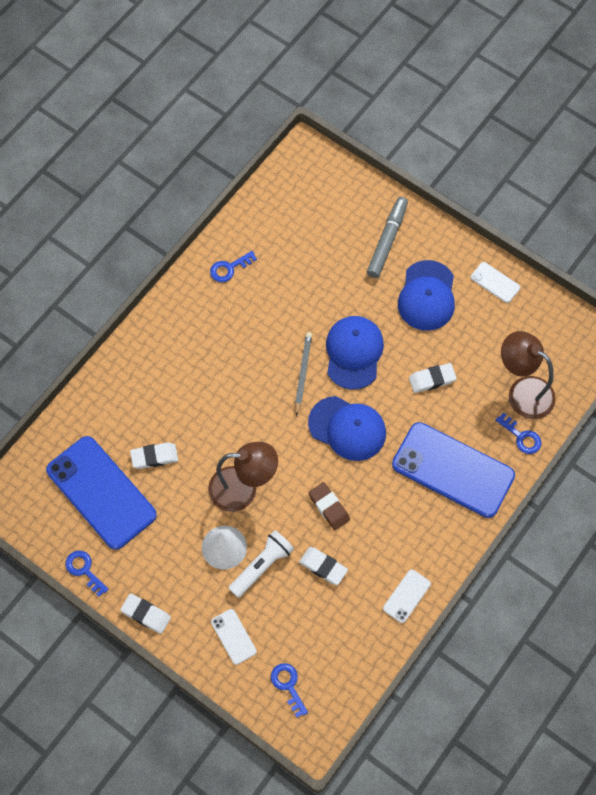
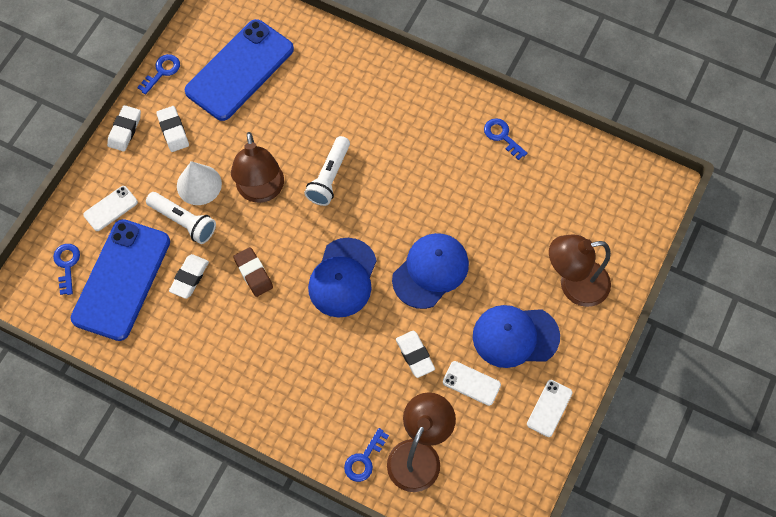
camera: 80 degrees right, 0 degrees up
(154, 457) = (282, 107): white eraser -> white eraser (173, 131)
(240, 425) = (329, 177): none -> white flashlight
(288, 685) = (67, 264): blue key -> blue key turned 60 degrees counterclockwise
(303, 373) = (397, 225): grey pencil -> none
(329, 507) = (253, 273): brown eraser -> brown eraser turned 75 degrees counterclockwise
(353, 353) = (430, 271): blue cap -> blue cap turned 45 degrees counterclockwise
(387, 240) = (574, 285): grey marker -> brown lamp
(406, 596) = (168, 362): white phone -> white phone (471, 383)
(453, 470) = (313, 391): blue phone -> blue phone (121, 280)

